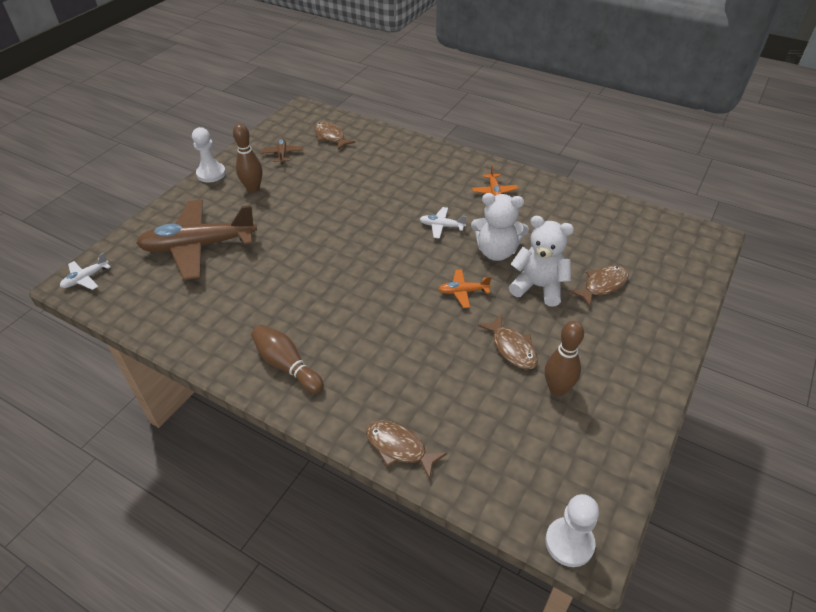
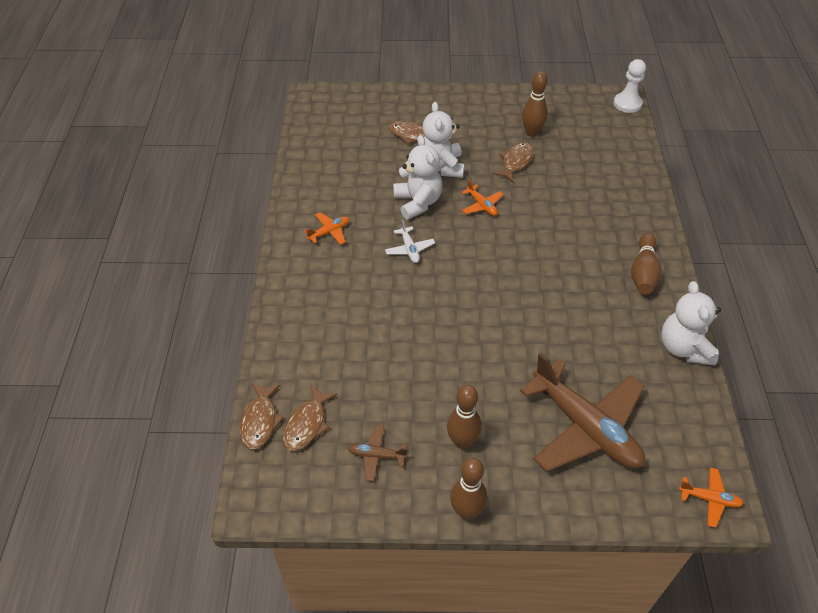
camera: 120 degrees left, 5 degrees up
(86, 278) = (709, 499): white plane -> orange plane
(191, 342) = (684, 348): none -> white teddy bear
(211, 174) = (466, 511): white pawn -> brown bowling pin
(282, 154) = (377, 455): brown plane -> brown plane turned 45 degrees clockwise
(399, 448) = (643, 185): brown fish -> brown fish (260, 421)

